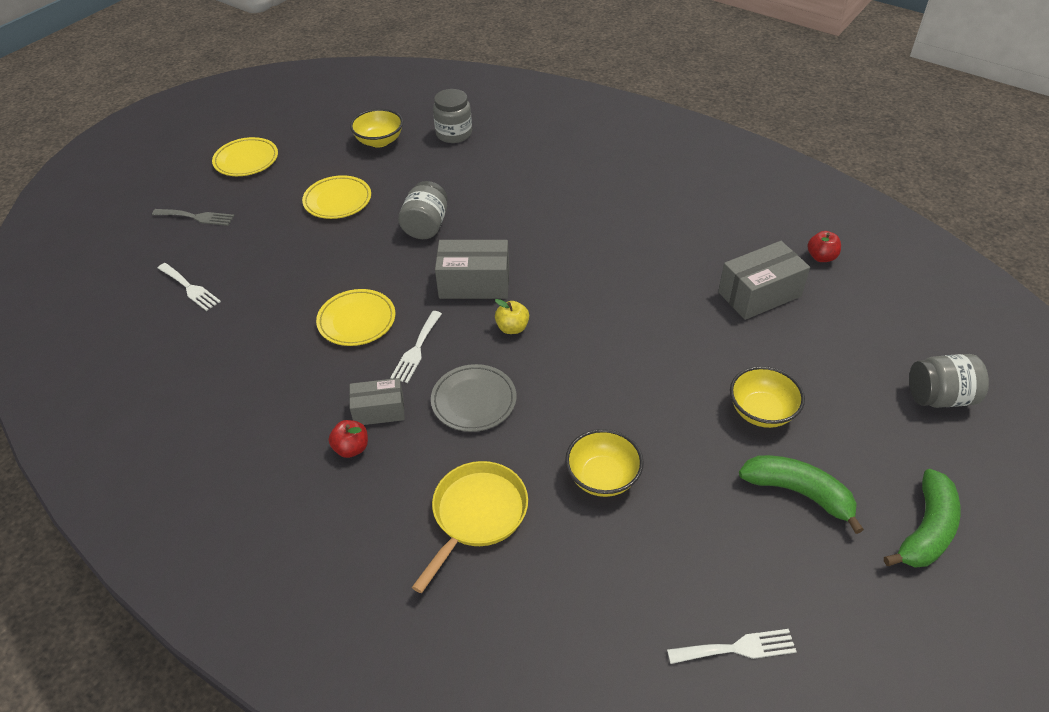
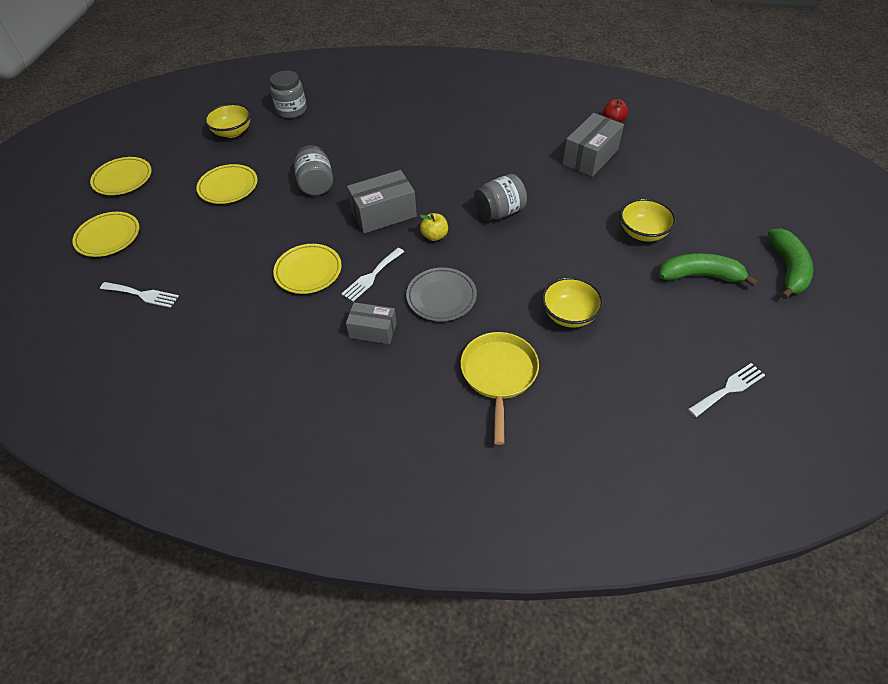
camera: 25 degrees left, 5 degrees up
(197, 217) = (108, 237): grey fork -> yellow plate
(351, 448) = (370, 366): red apple -> none
(379, 410) = (373, 330): grey box -> grey box turned 45 degrees clockwise
(416, 350) = (371, 276): white fork -> white fork turned 45 degrees clockwise
(939, 397) = (742, 185): grey jar -> grey jar (499, 212)

